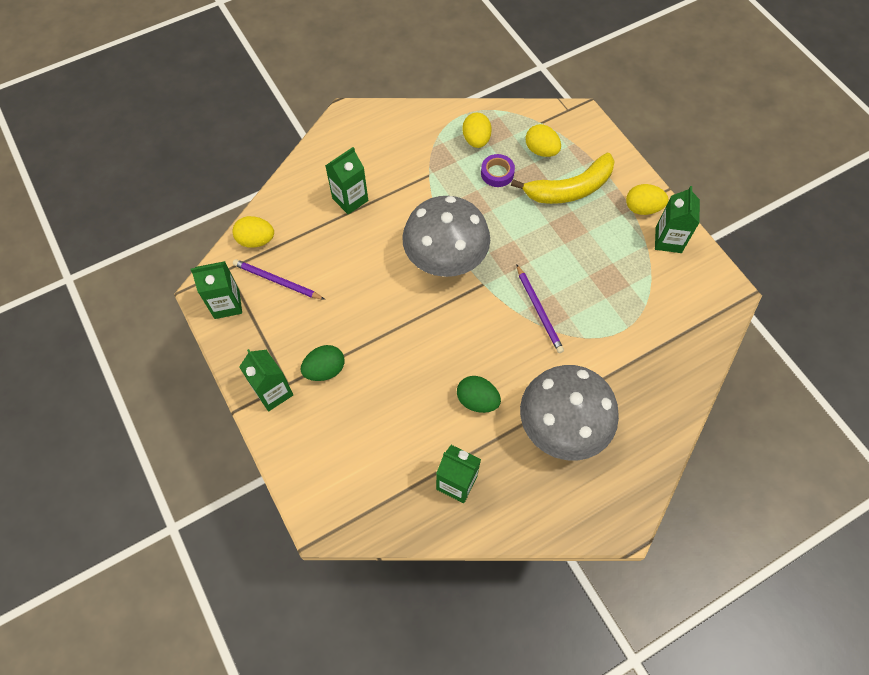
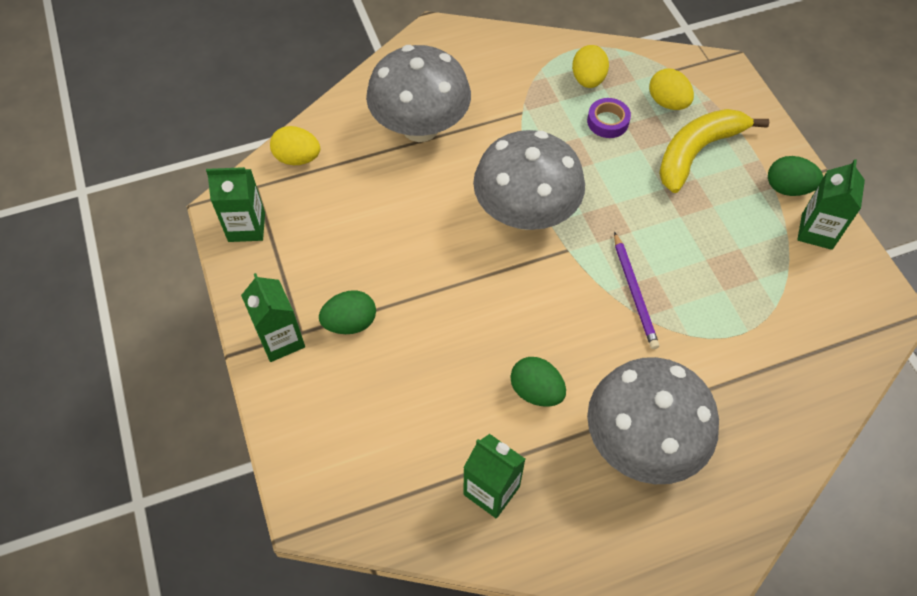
camera: 10 degrees right, 5 degrees down
(277, 281) = (313, 209): purple pencil -> none
(350, 199) = (420, 127): green carton -> grey mushroom
(570, 189) = (697, 152): yellow banana -> yellow banana turned 150 degrees clockwise
(642, 208) = (788, 188): yellow egg -> green egg

